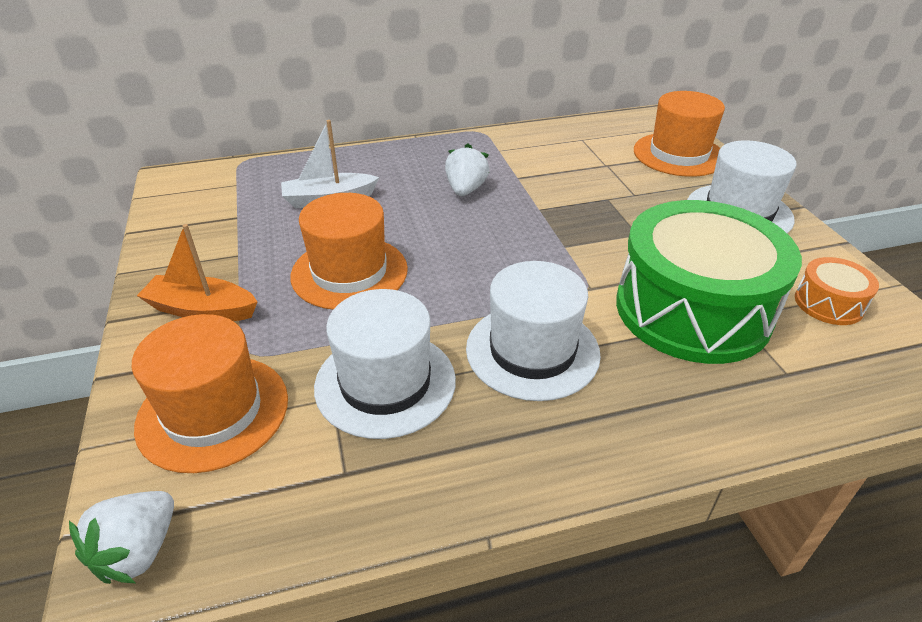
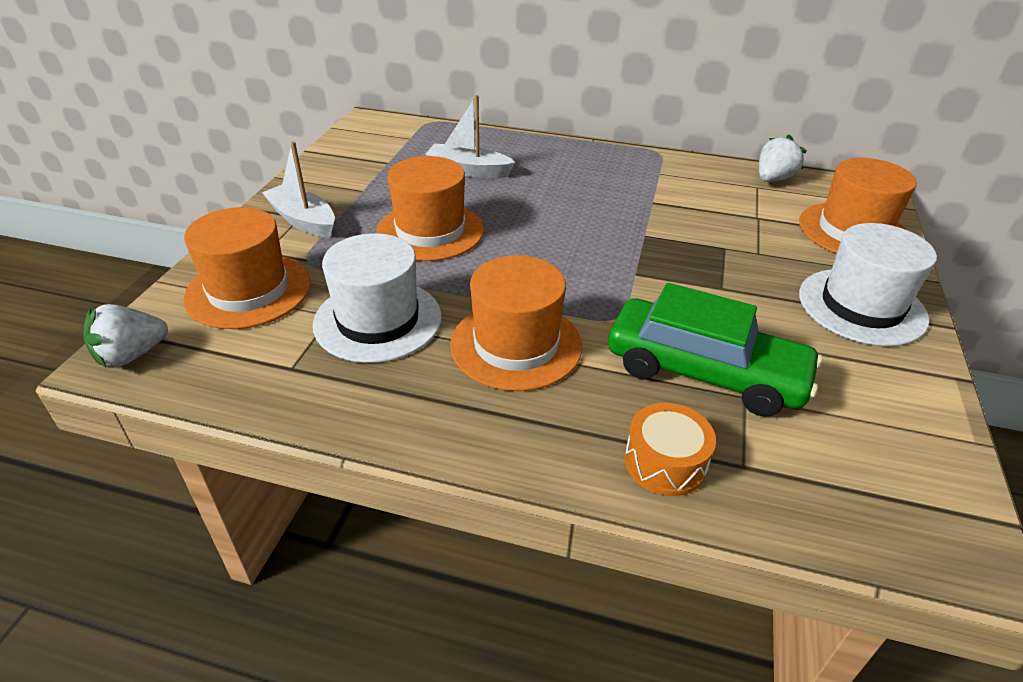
camera: 30 degrees right, 0 degrees up
(202, 310) = (303, 220): orange boat -> white boat
(465, 190) = (592, 197): white strawberry -> white strawberry (773, 179)
(532, 351) = (516, 345): white hat -> orange hat
(692, 309) = (704, 372): green drum -> green car
(828, 303) = (869, 426): orange drum -> orange drum (665, 462)

